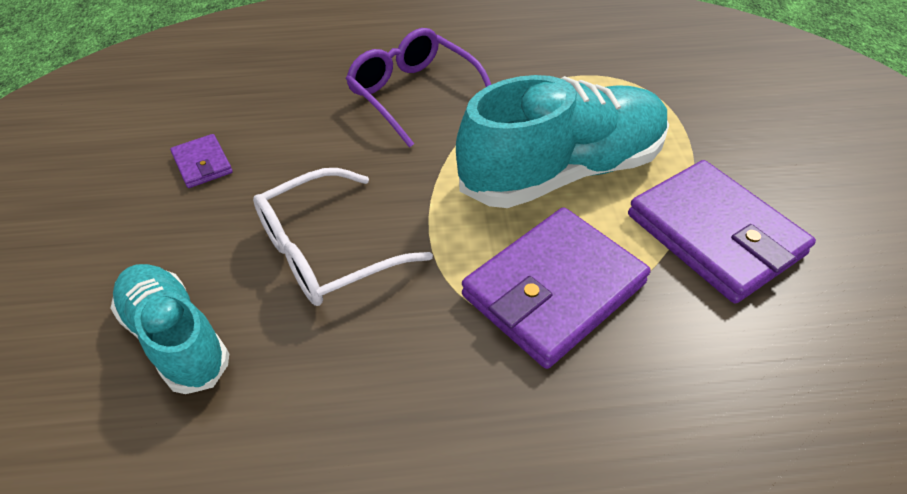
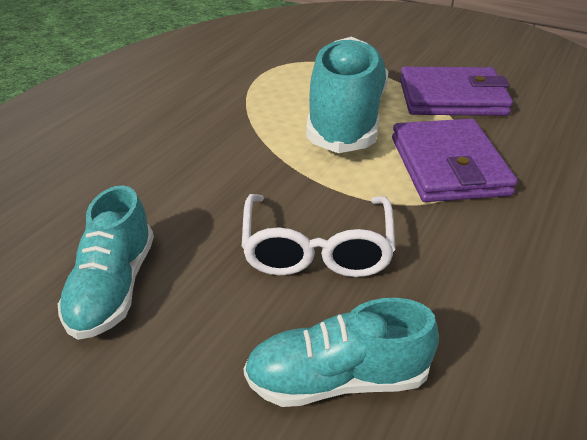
camera: 55 degrees left, 10 degrees down
(202, 164) = (113, 287): purple wallet -> turquoise shoe
(414, 95) = (186, 140): purple glasses -> none

